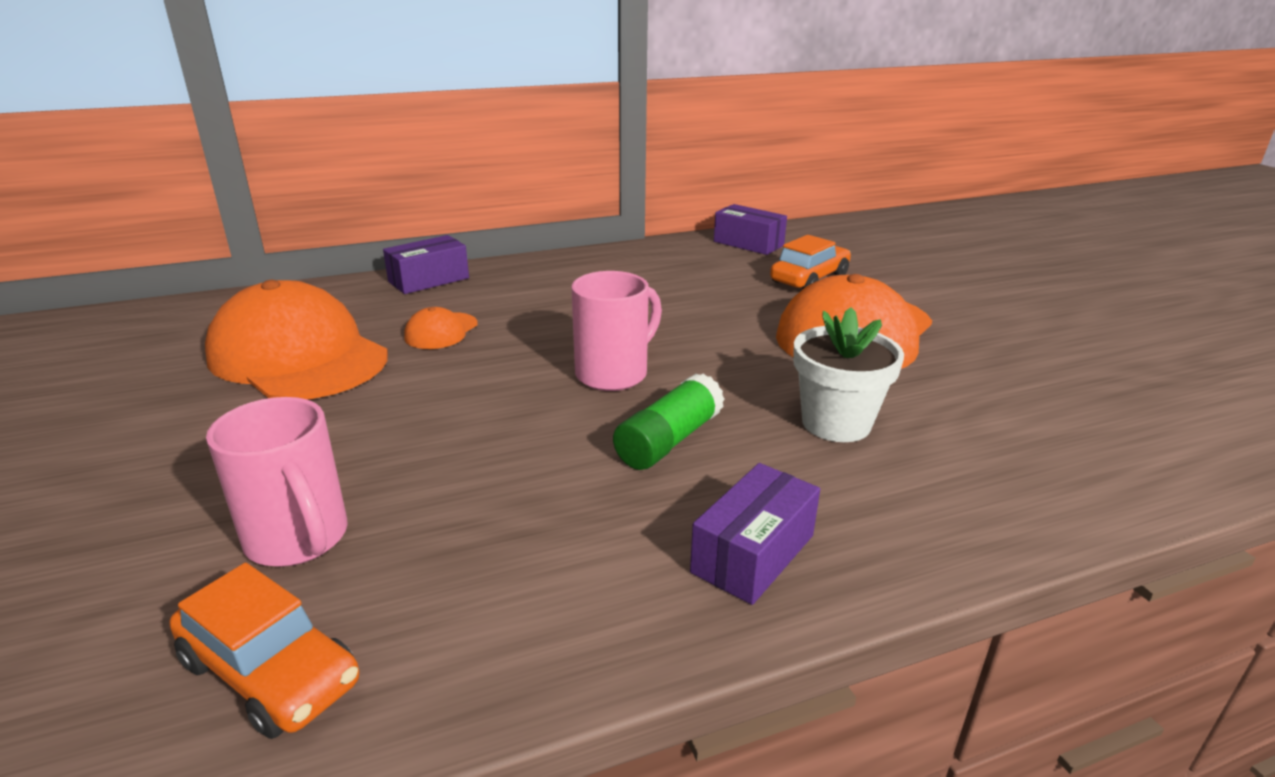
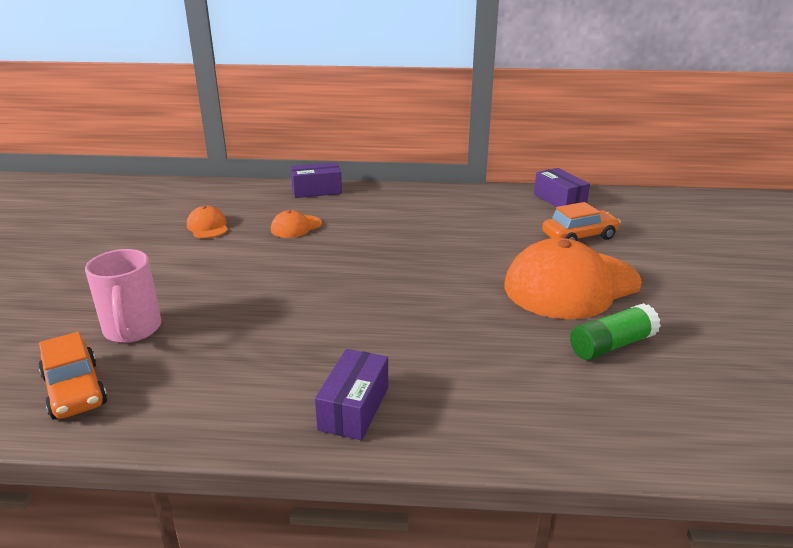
camera: 25 degrees right, 0 degrees up
(298, 356) = (208, 226): orange cap -> orange cap, size x0.43
(614, 374) = (374, 277): pink mug -> none
(669, 440) = (368, 327): green glue stick -> green glue stick (611, 345)
(753, 554) = (354, 408): purple box -> purple box turned 45 degrees counterclockwise
(836, 423) = (489, 344): white flower pot -> none

